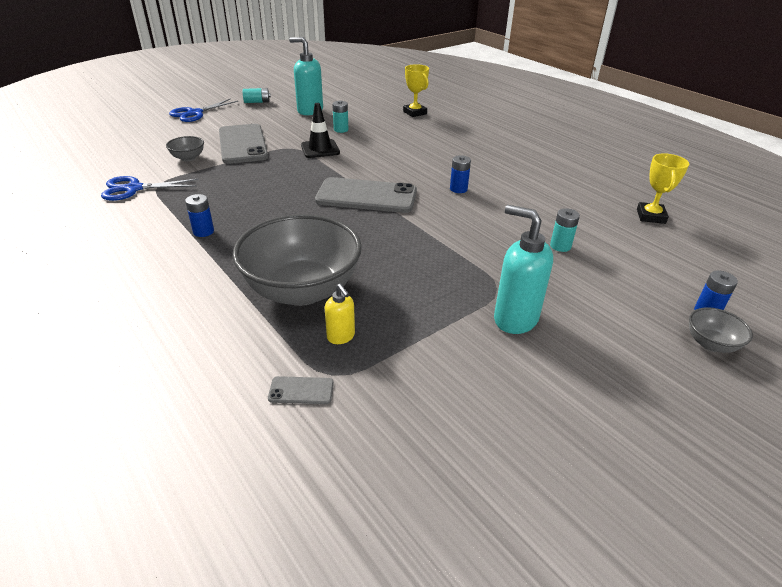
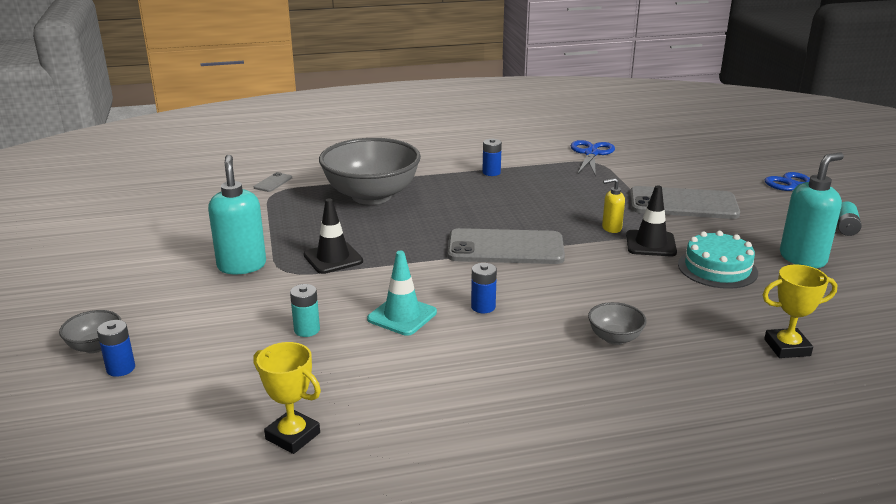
camera: 115 degrees right, 10 degrees down
(188, 158) = (653, 176): grey bowl -> grey bowl (614, 338)
(341, 129) = (717, 268): turquoise battery -> turquoise cake
(341, 337) = (304, 200): yellow soap dispenser -> yellow soap dispenser (611, 228)
(366, 196) = (505, 248): grey phone -> grey phone turned 60 degrees clockwise
(452, 269) = (333, 258): none -> black traffic cone
(500, 214) = (402, 316): none -> turquoise traffic cone
(515, 319) = (242, 266): turquoise soap dispenser -> turquoise soap dispenser turned 75 degrees counterclockwise

